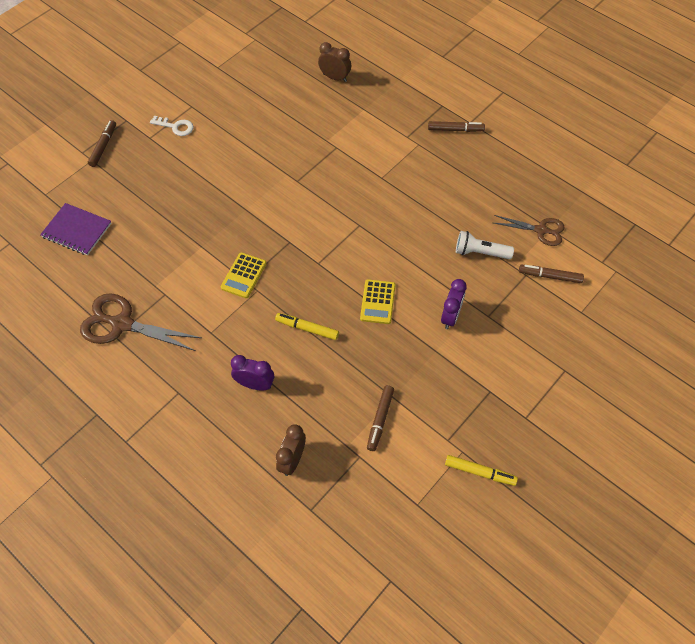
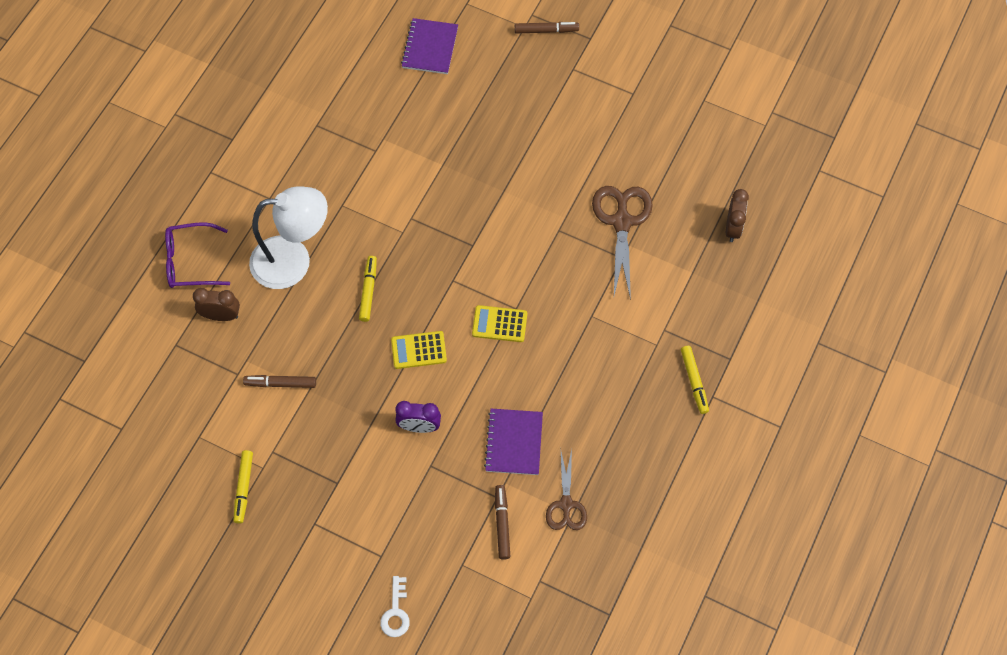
camera: 75 degrees right, 5 degrees up
(122, 324) = (332, 126): brown scissors -> brown scissors (622, 222)
(175, 127) = (597, 88): white key -> white key (396, 612)
(221, 479) = (190, 261): none -> purple glasses
(243, 275) = (417, 214): yellow calculator -> yellow calculator (499, 324)
(255, 384) = (293, 261): purple clock -> white lamp
(455, 130) = (694, 381): brown marker -> yellow marker
(480, 252) = (514, 442): white flashlight -> purple notebook

